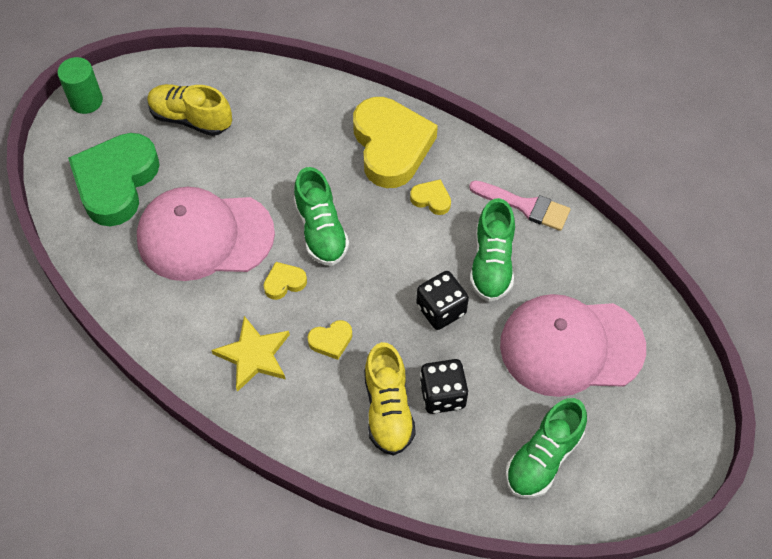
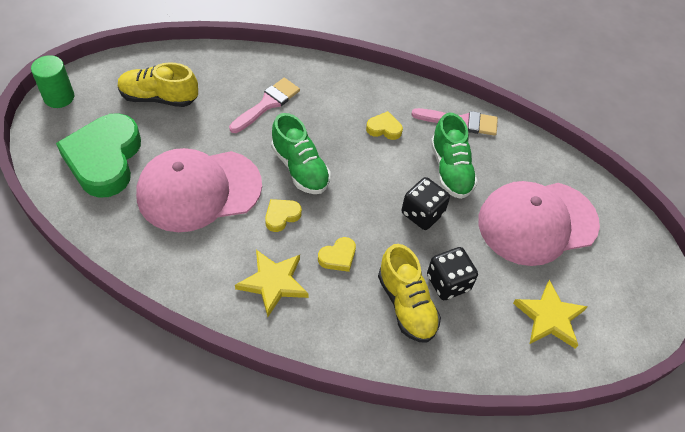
camera: 20 degrees left, 5 degrees down
(307, 146) = (267, 104): none -> pink brush
(391, 146) = (337, 93): yellow heart -> none
(543, 458) = (549, 317): green shoe -> yellow star

